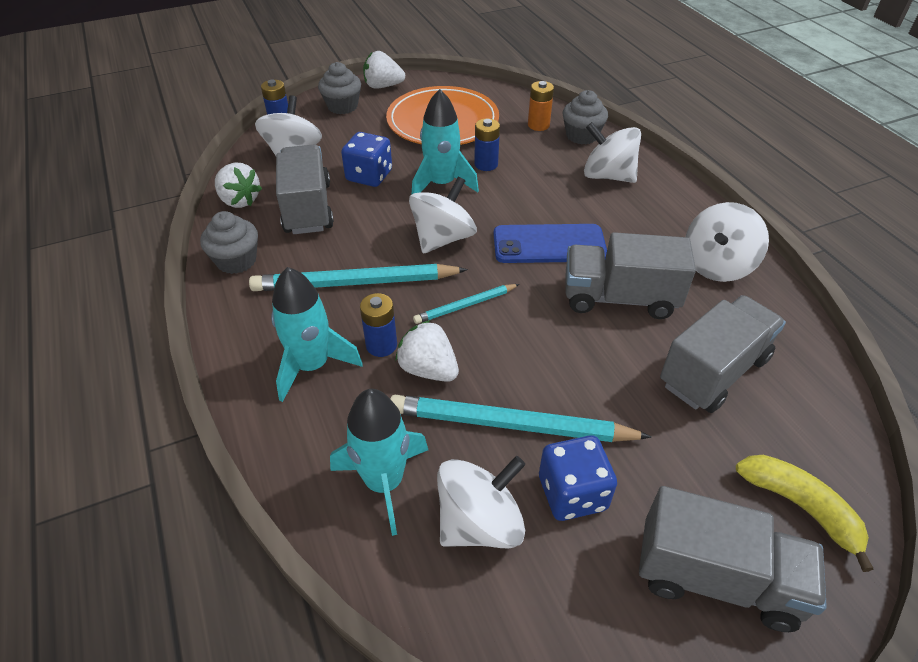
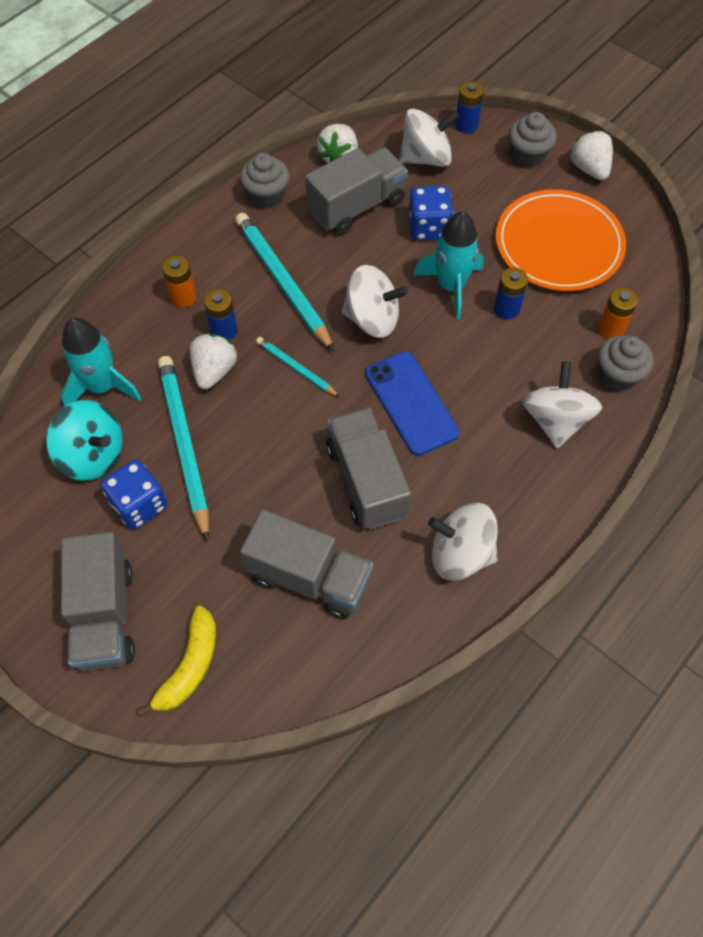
camera: 65 degrees right, 15 degrees up
(312, 365) = (183, 297): turquoise rocket -> orange battery
(479, 523) = (93, 455): white spinning top -> turquoise spinning top

